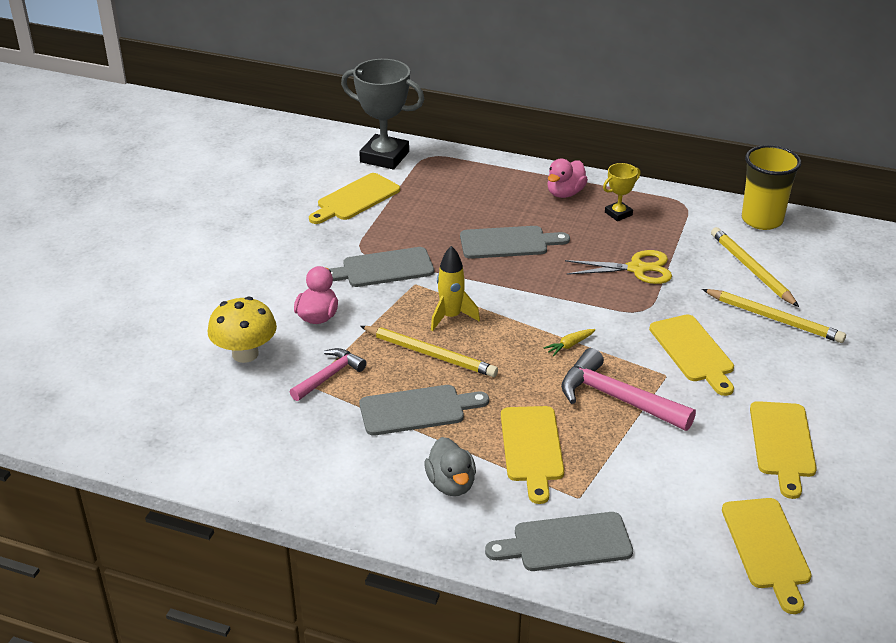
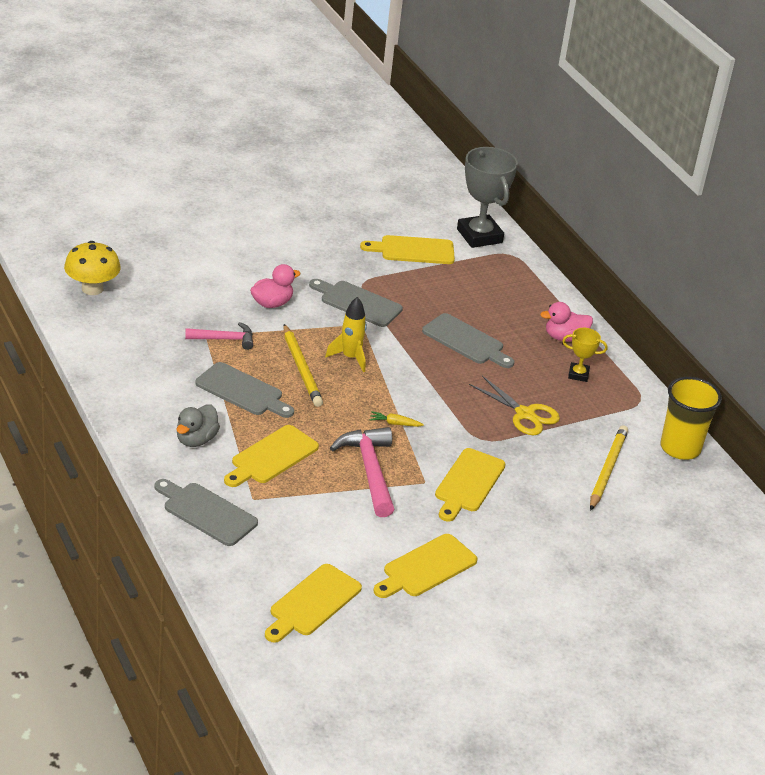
camera: 40 degrees right, 0 degrees up
(245, 354) = (198, 295): yellow mushroom -> yellow mushroom (92, 289)
(774, 318) = (563, 506): yellow pencil -> none

